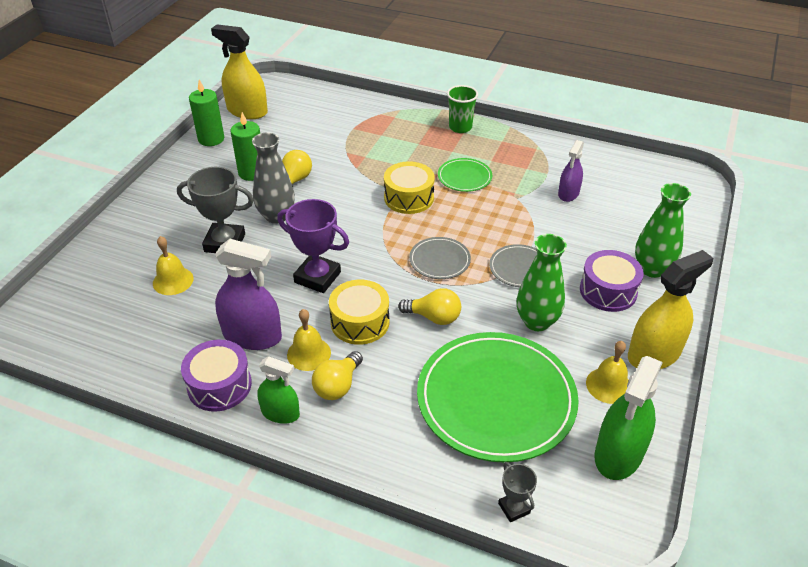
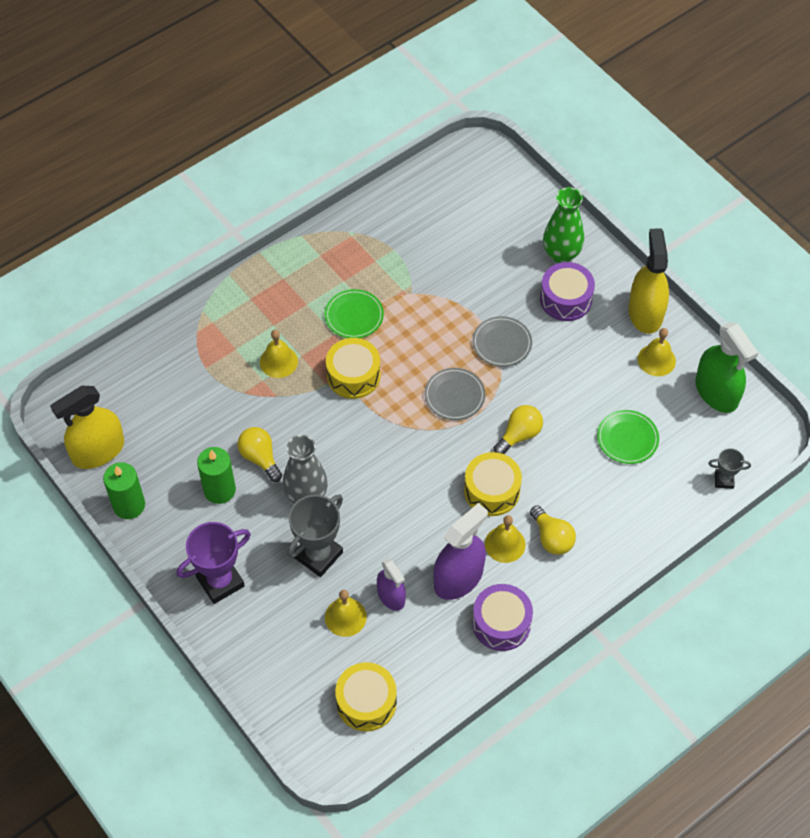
camera: 60 degrees left, 15 degrees up
(92, 326) = (366, 702): none -> yellow drum
(280, 413) = (556, 590): green spray bottle -> none
(317, 277) = (416, 498): purple trophy -> purple trophy (220, 582)
(388, 157) = (278, 361): none -> yellow bell
(460, 127) = (273, 276): green cup -> none
(496, 399) = (627, 438): green plate -> green plate, size x0.46
(537, 321) = (568, 367): green vase -> none
(568, 193) = (432, 251): purple spray bottle -> purple spray bottle (391, 596)

